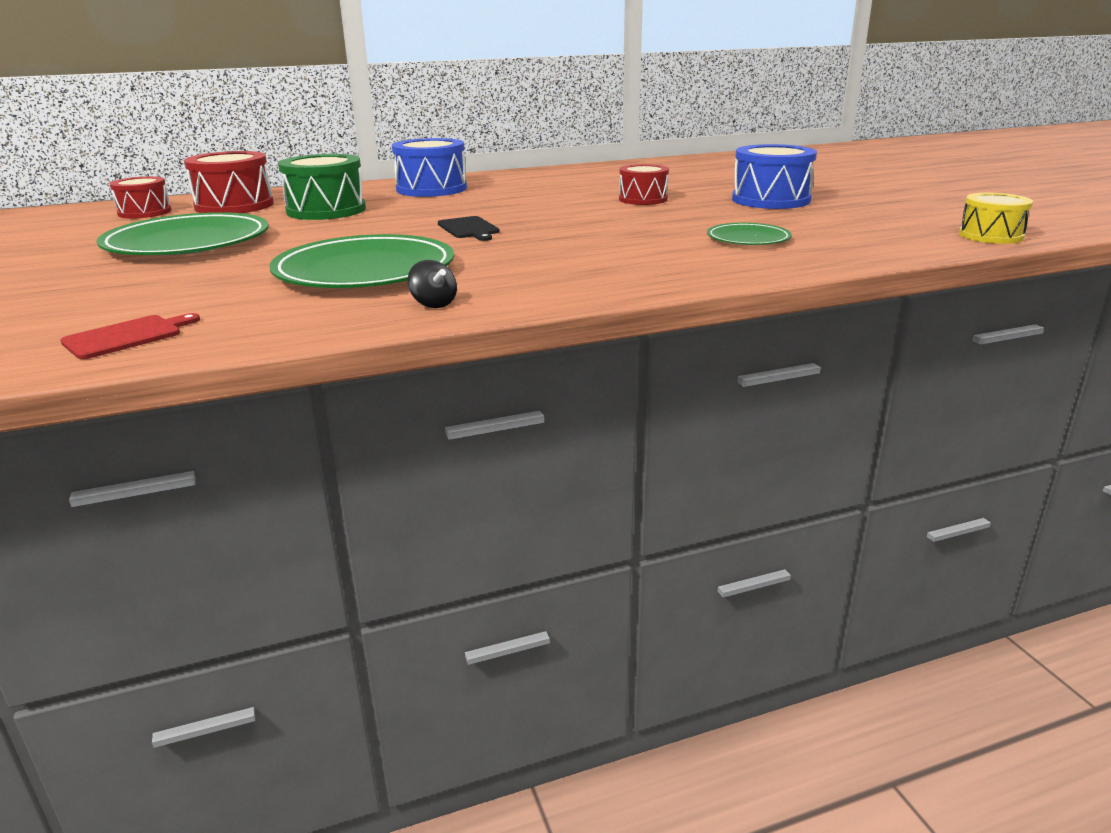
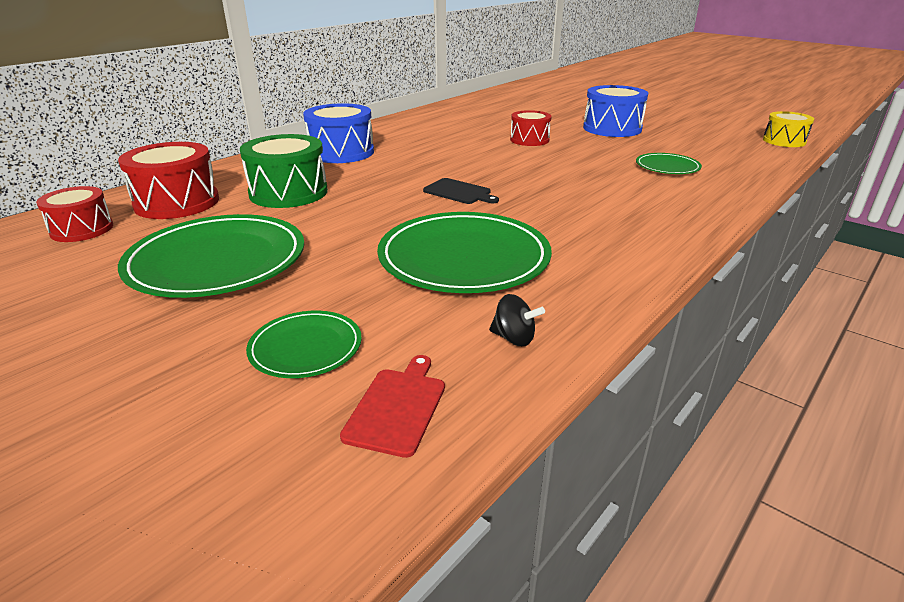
camera: 30 degrees left, 5 degrees up
(141, 297) = (306, 348): none -> green plate
(434, 304) = (592, 282): black spinning top -> black spinning top (514, 338)

